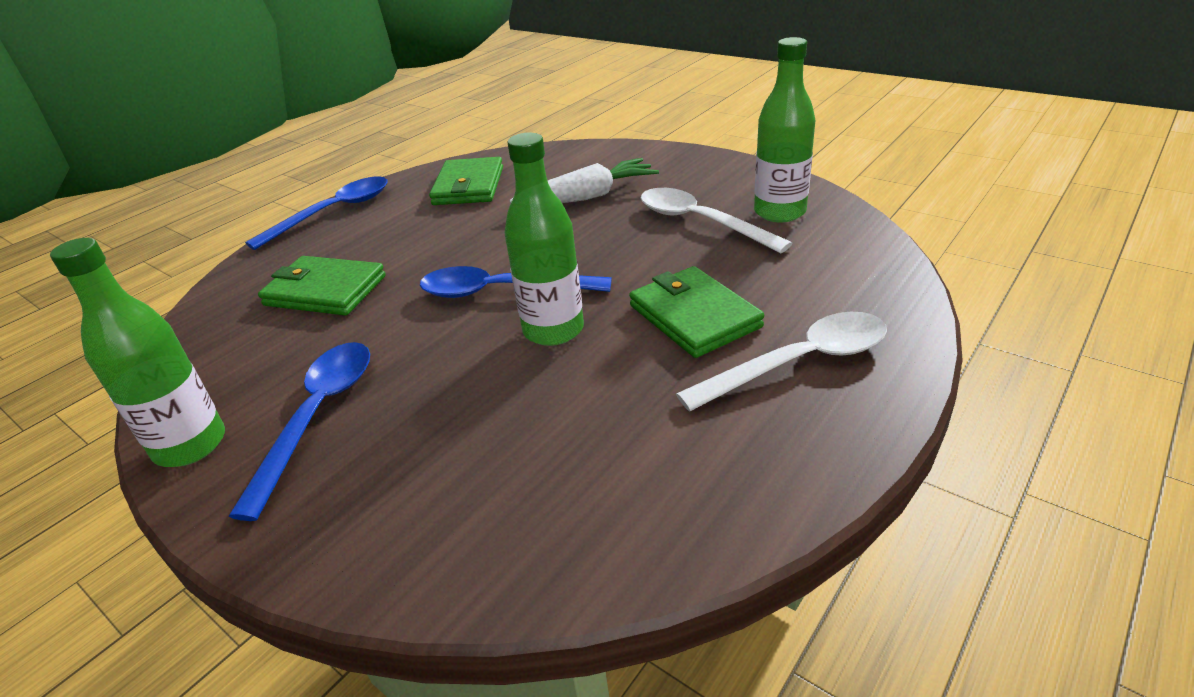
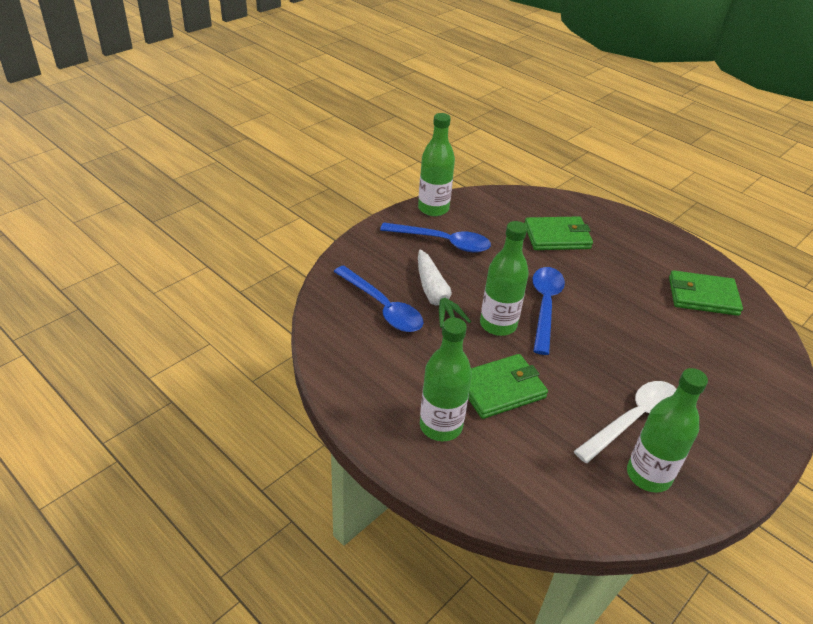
camera: 90 degrees right, 5 degrees up
(325, 290) = (557, 237): green wallet -> green wallet turned 60 degrees clockwise
(333, 213) = (659, 233): blue spoon -> blue spoon (382, 307)
(588, 197) = (682, 360): white carrot -> white carrot (435, 296)
(798, 363) = (441, 426): white spoon -> green bottle

